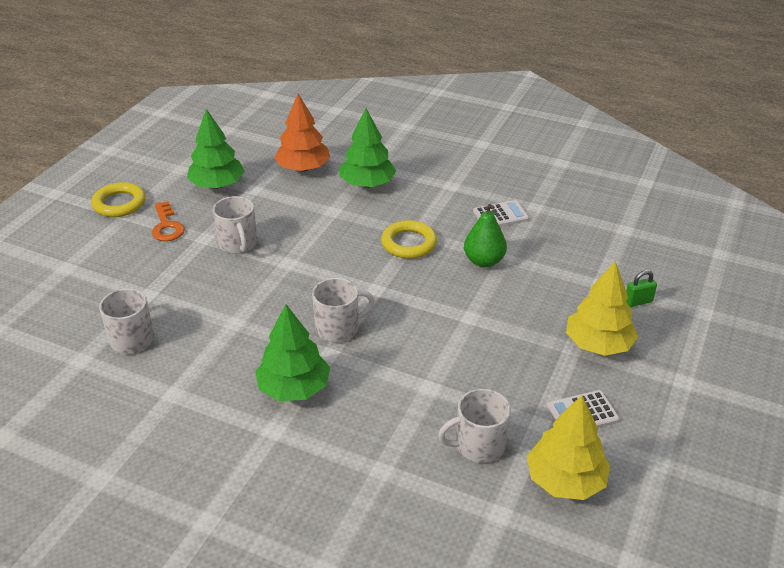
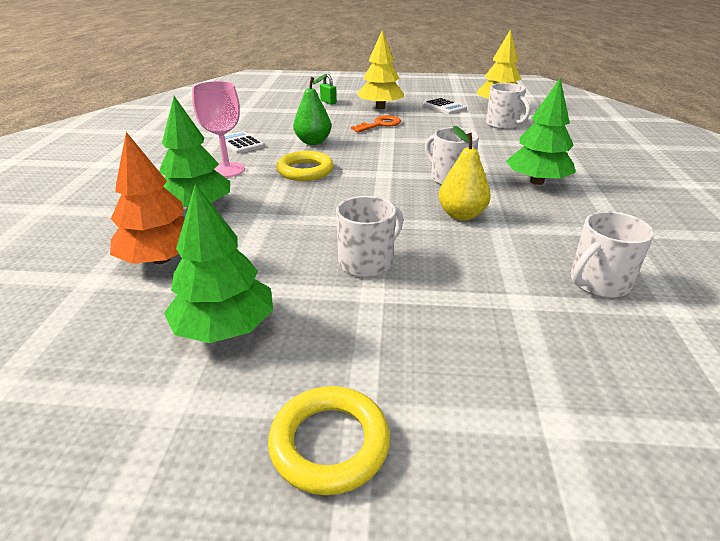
camera: 110 degrees left, 5 degrees down
(167, 226) = (366, 342): orange key -> orange key (380, 124)
(266, 309) = (461, 215): none -> yellow pear
(434, 202) = (227, 170): none -> pink goblet

